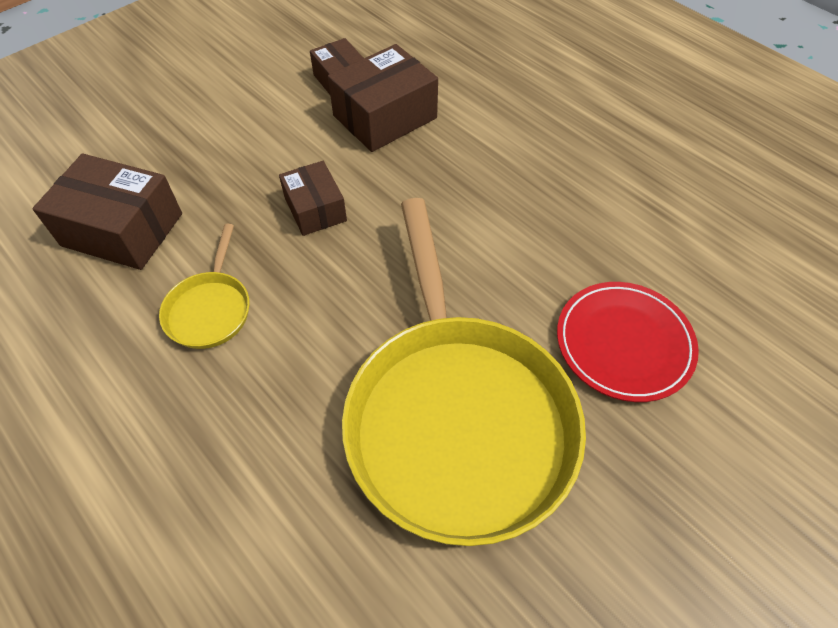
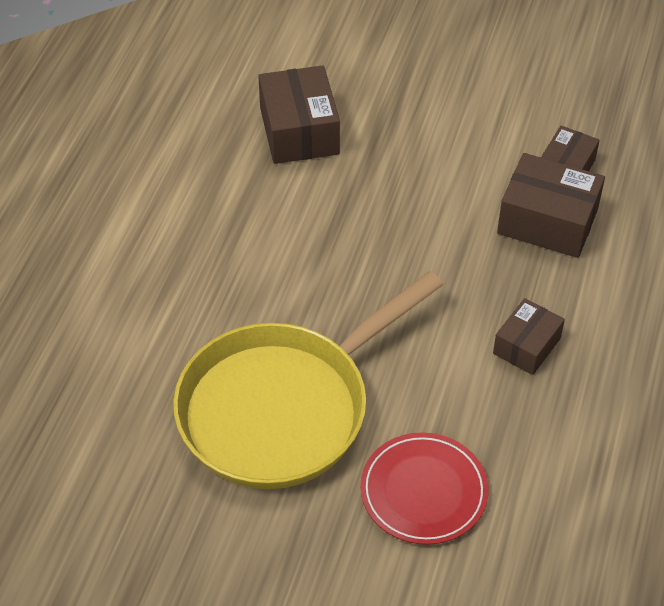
camera: 60 degrees right, 5 degrees down
(210, 309) = (270, 221): yellow pan -> none
(315, 209) = (406, 230): brown box -> brown box (526, 346)

